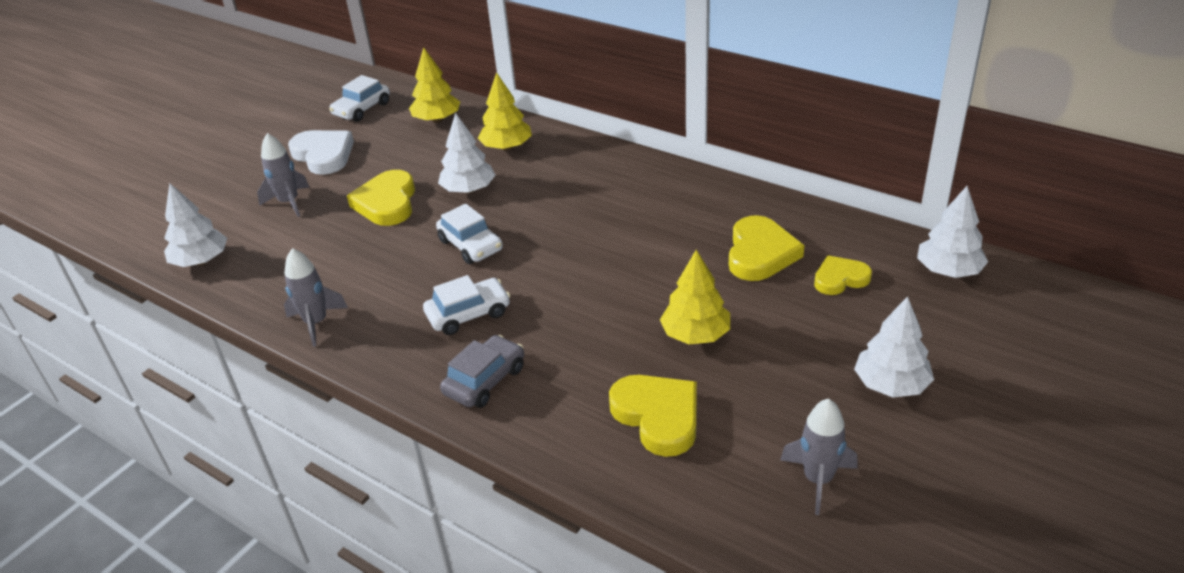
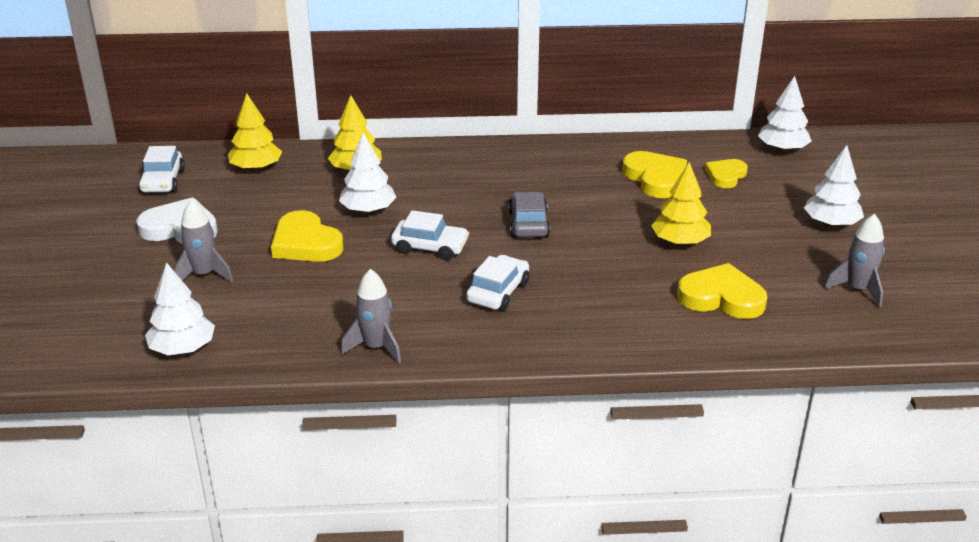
camera: 40 degrees left, 5 degrees down
(485, 380) = (574, 327): grey car -> grey car (528, 224)

